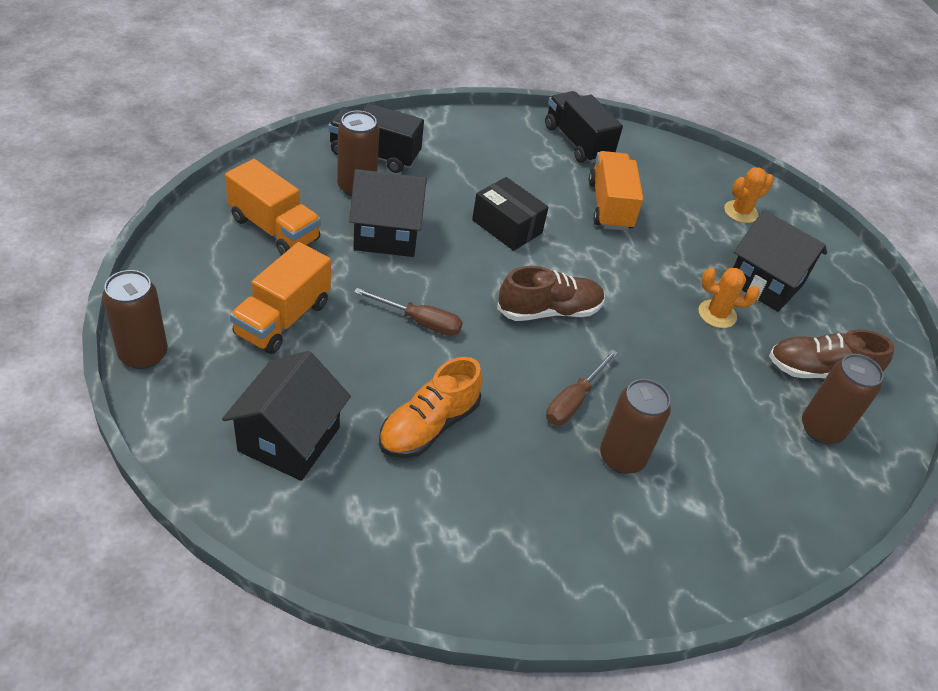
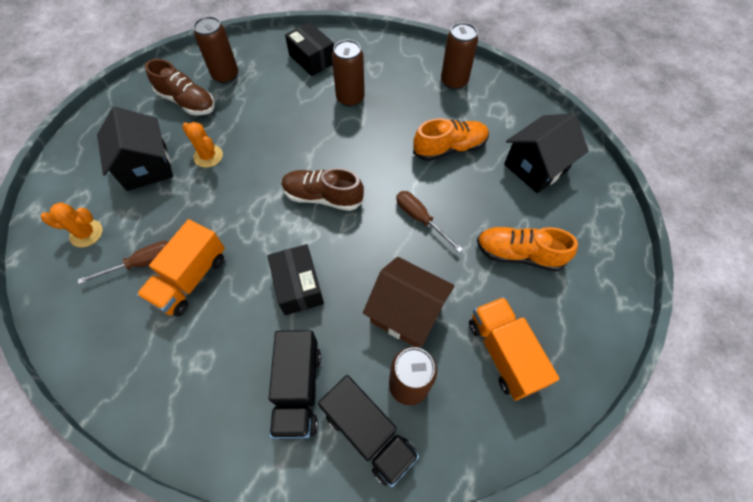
camera: 145 degrees left, 15 degrees up
(143, 354) = (623, 256): brown can -> brown can (454, 81)
(283, 318) = (519, 254): orange truck -> orange shoe
(386, 234) = (406, 313): black house -> brown house
(573, 400) = (353, 134): brown screwdriver -> brown screwdriver (142, 263)
(577, 142) = (143, 377): black truck -> black truck (298, 390)
(737, 510) = (312, 59): none -> black box

